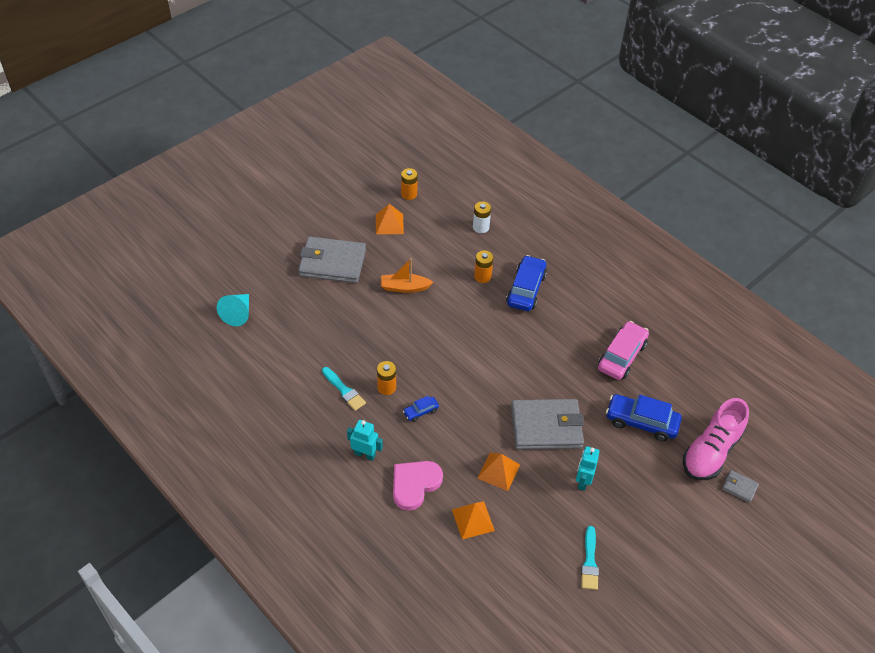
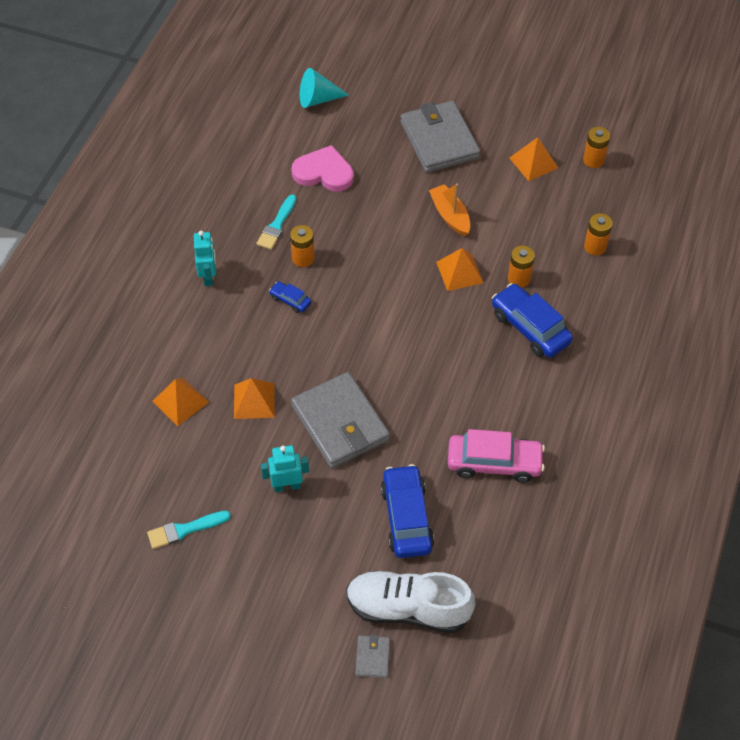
camera: 65 degrees right, 5 degrees up
(414, 484) = (196, 333): pink heart -> pink heart (324, 172)
(457, 304) = (459, 272): none -> orange pyramid
(481, 227) = (595, 246): white battery -> orange battery
(526, 289) = (530, 328): blue car -> blue car turned 120 degrees counterclockwise
(711, 452) = (408, 609): pink shoe -> white shoe

